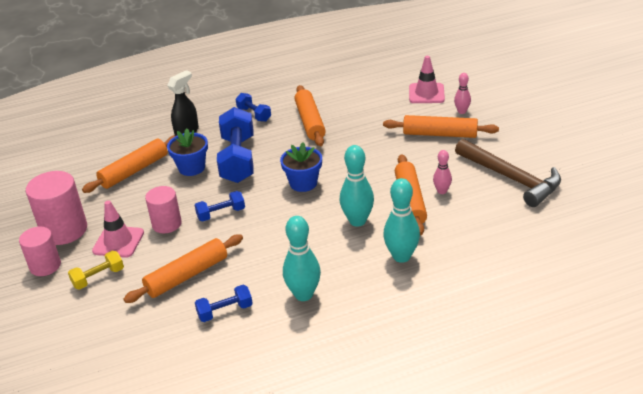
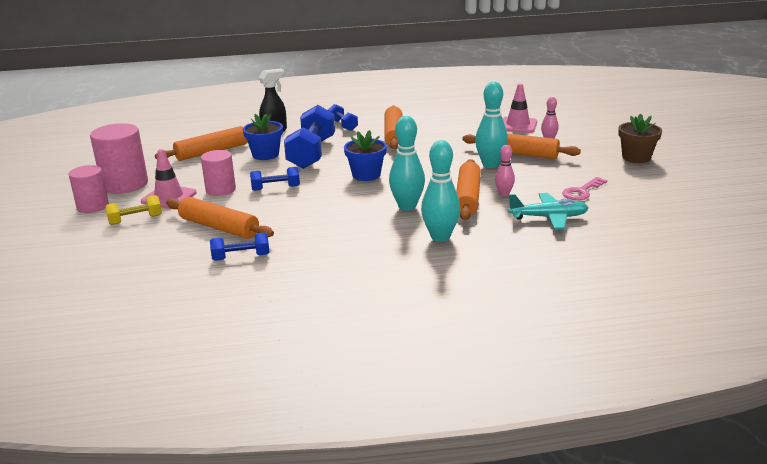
camera: 10 degrees right, 10 degrees down
(187, 275) = (219, 227): orange rolling pin -> orange rolling pin turned 60 degrees clockwise
(303, 294) = (326, 254): turquoise bowling pin -> turquoise bowling pin (490, 165)
(491, 217) = (549, 217): none -> turquoise plane
(511, 178) = (582, 192): brown hammer -> pink key
(548, 125) = (636, 157): none -> brown flower pot

